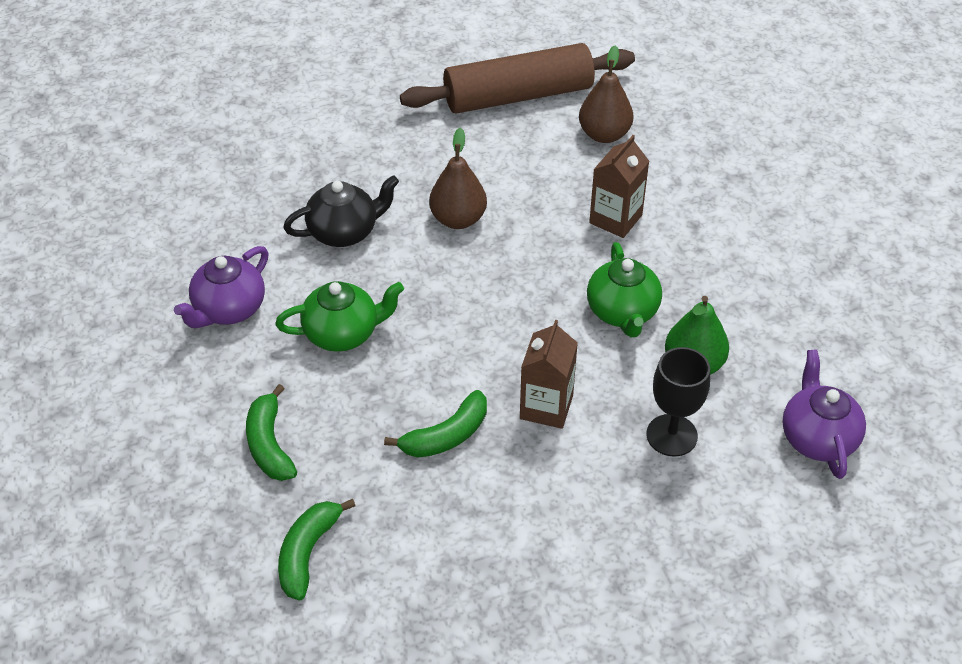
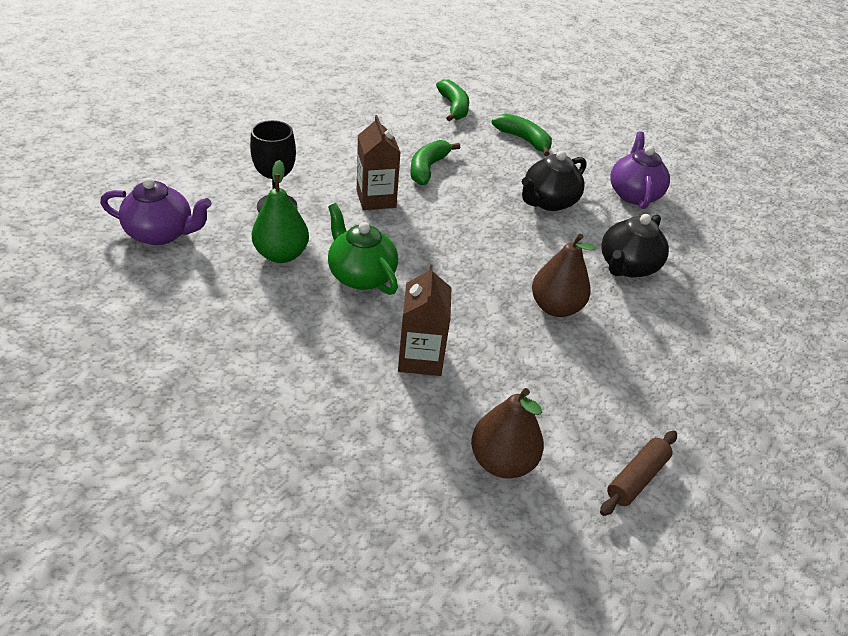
camera: 145 degrees right, 5 degrees down
(343, 333) = (548, 202): green teapot -> black teapot
(518, 96) = (636, 478): brown rolling pin -> brown rolling pin, size x0.42
(817, 438) = (161, 234): purple teapot -> purple teapot turned 45 degrees counterclockwise

